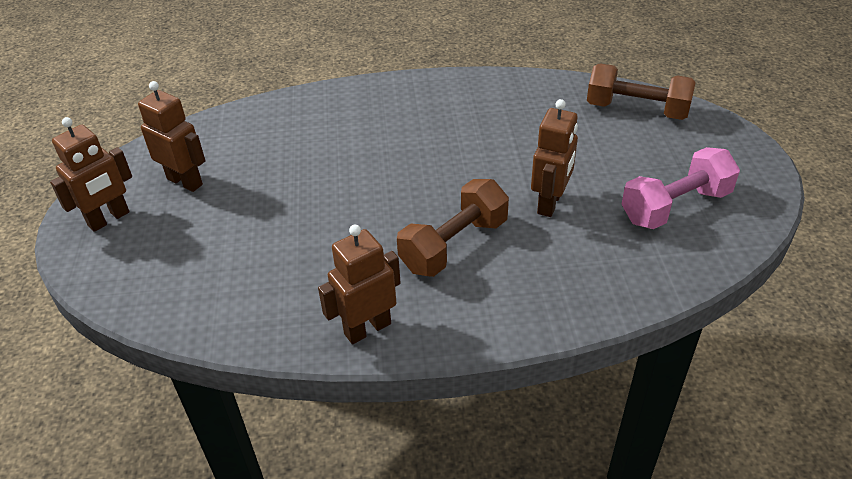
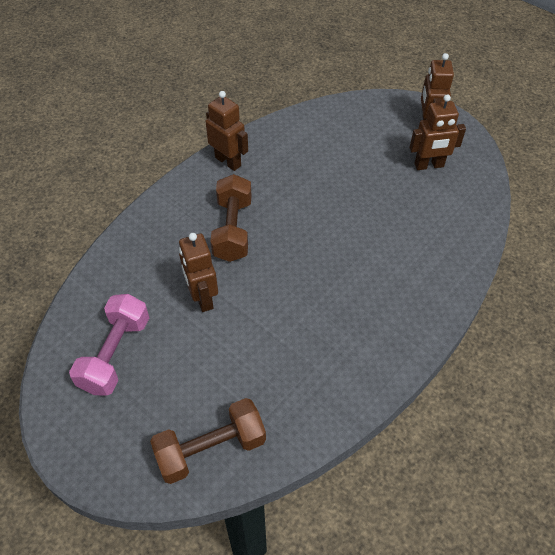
camera: 135 degrees right, 10 degrees up
(367, 328) = (228, 161): brown robot -> brown robot turned 60 degrees counterclockwise

